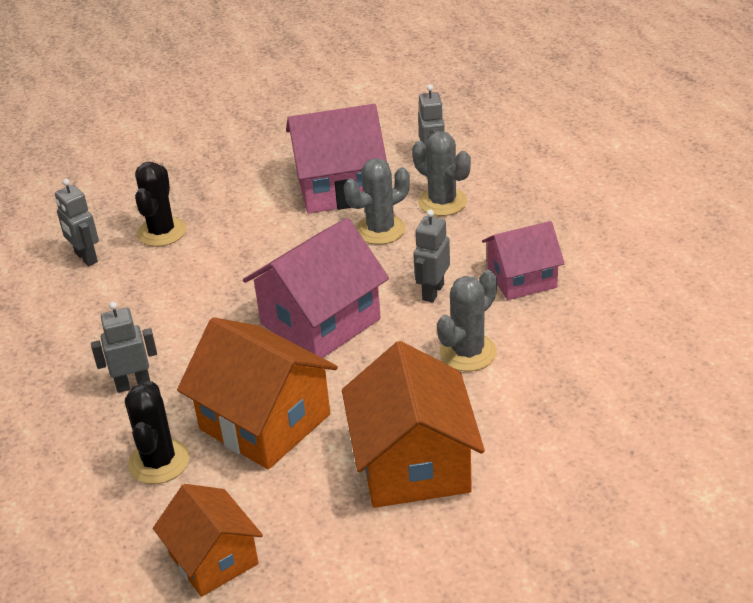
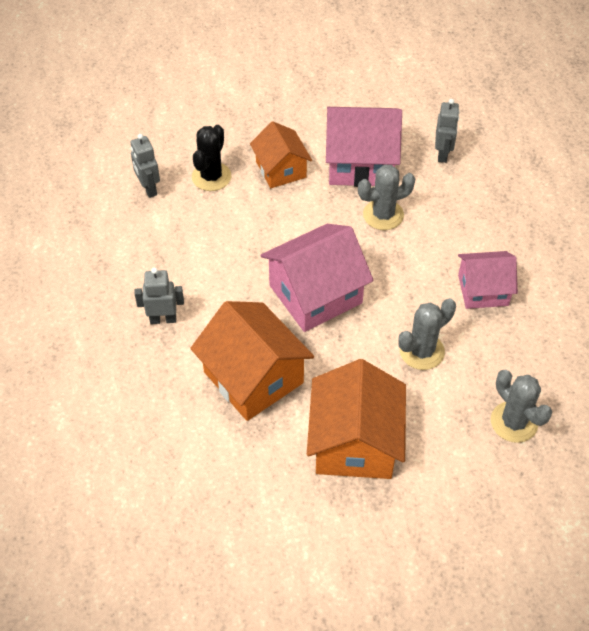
camera: 10 degrees right, 15 degrees up
(159, 462) = (169, 394): black cactus -> none
(213, 559) = (192, 488): orange house -> orange house (281, 169)
(432, 292) = (409, 286): grey robot -> none
(442, 202) = (439, 198): grey cactus -> grey cactus (514, 422)

